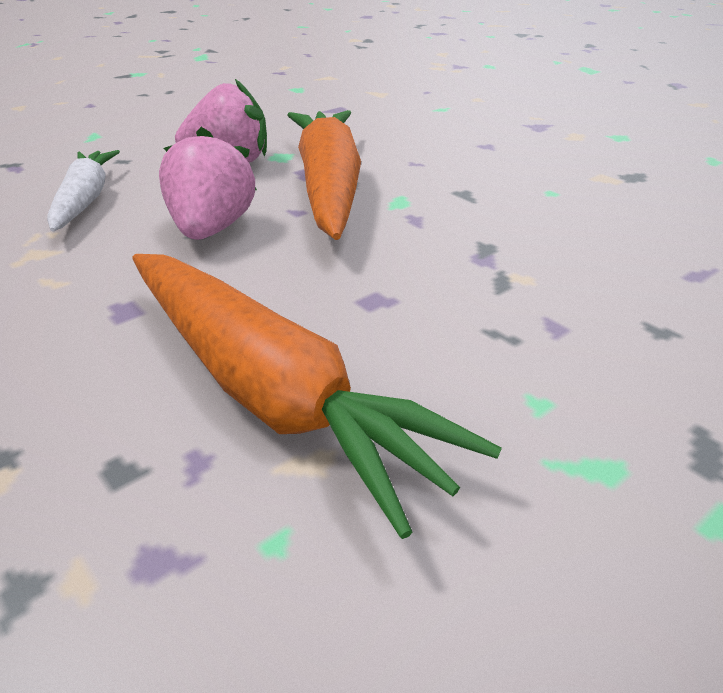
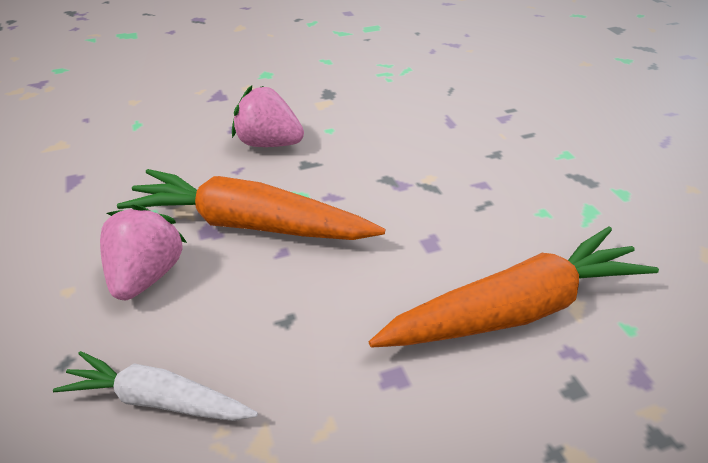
camera: 70 degrees left, 5 degrees up
(211, 229) = (286, 308): pink strawberry -> pink strawberry (269, 143)

